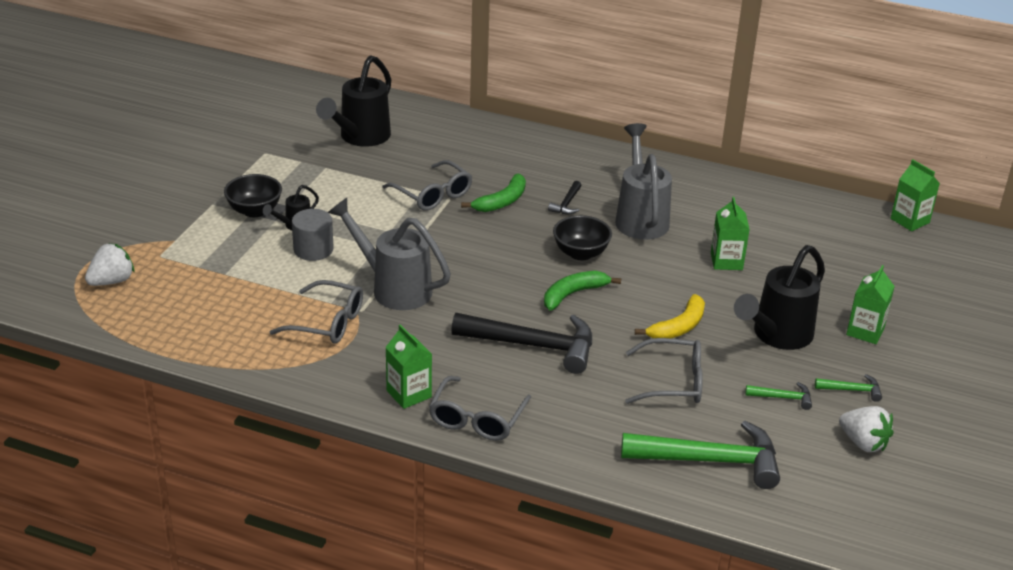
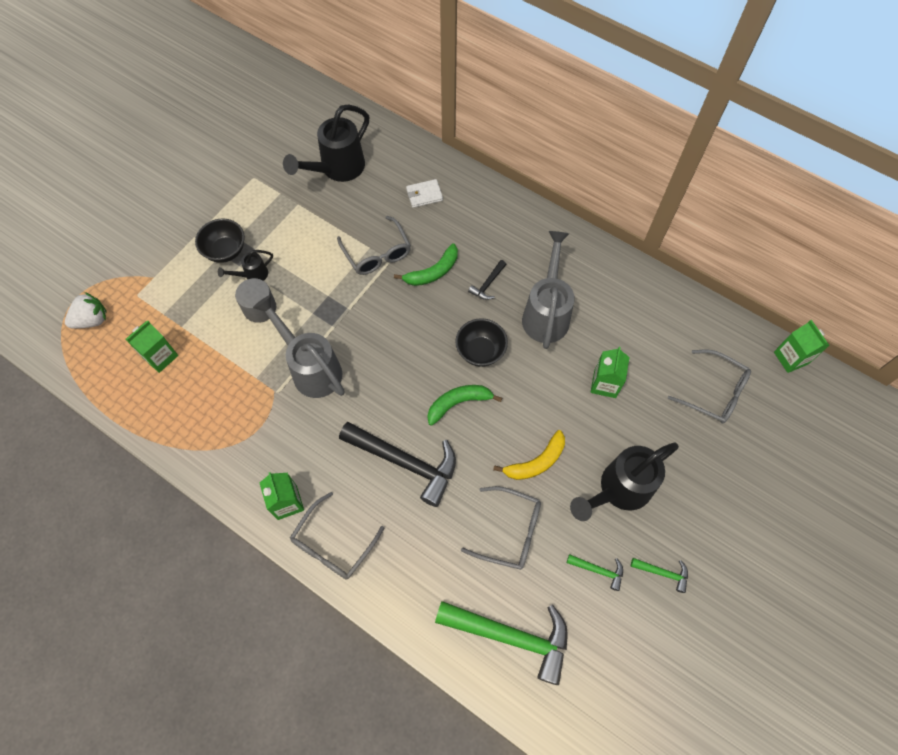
camera: 15 degrees right, 30 degrees up
(327, 322) = (246, 402): grey glasses -> grey glasses (714, 392)
(467, 147) = (424, 195): none -> white wallet
(863, 443) = (650, 642): white strawberry -> none
(865, 331) = (700, 499): green carton -> green carton (160, 356)

